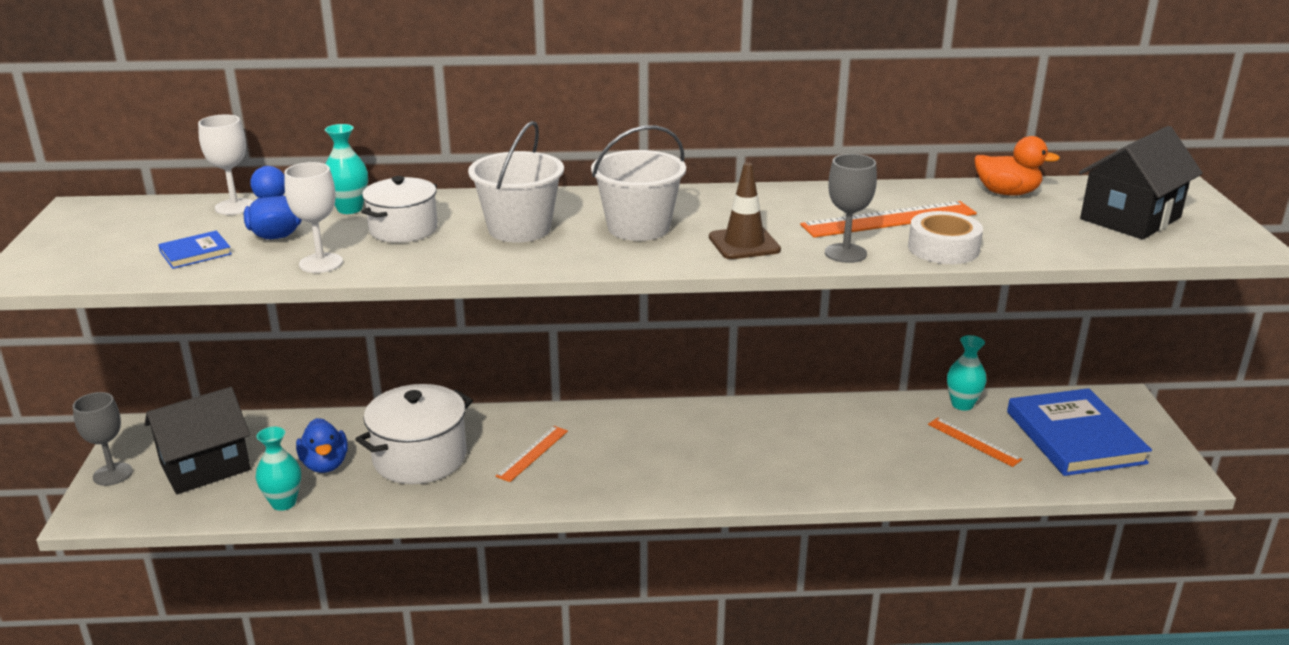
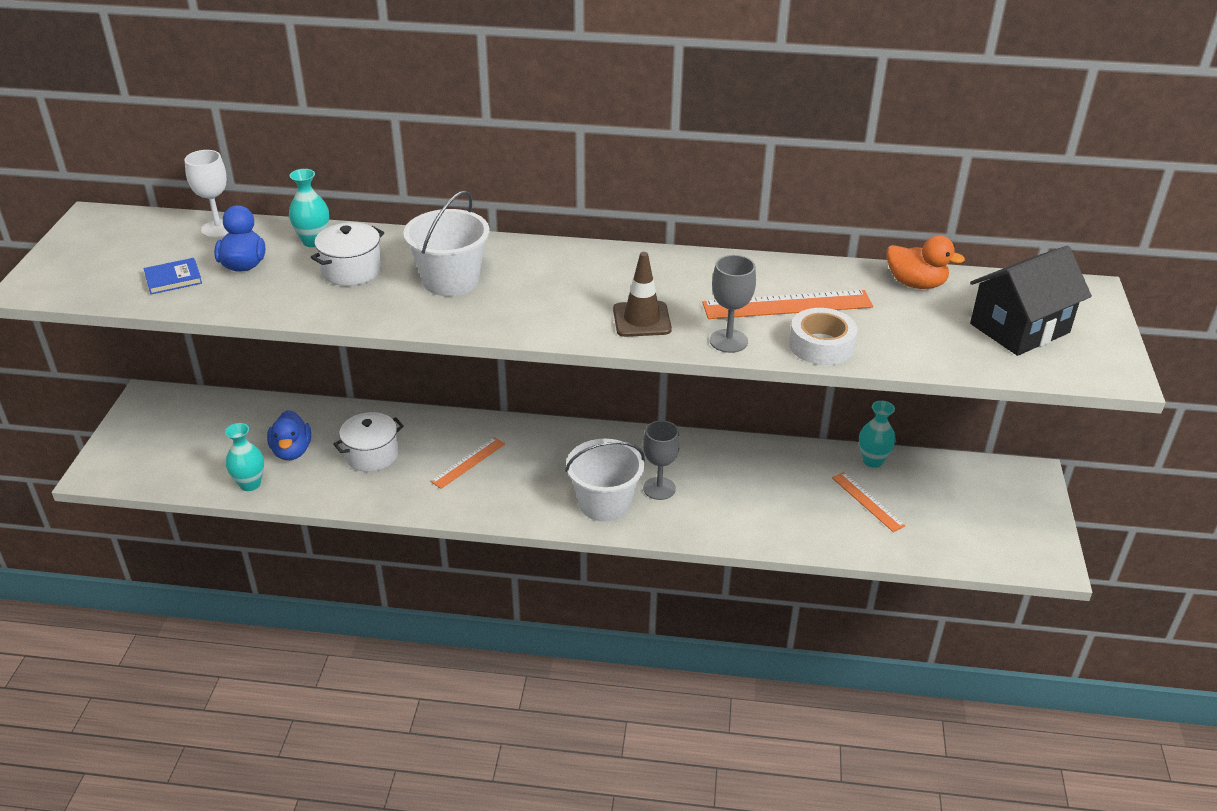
camera: 10 degrees right, 10 degrees up
(112, 474) = (120, 438): grey goblet -> grey goblet (659, 488)
(205, 467) = (194, 441): black house -> none
(321, 263) = (271, 302): white goblet -> none
(420, 458) = (371, 455): white pot -> white pot, size x0.66
(638, 227) = (555, 290): white bucket -> white bucket (604, 503)
(1075, 437) = (965, 509): blue book -> none

